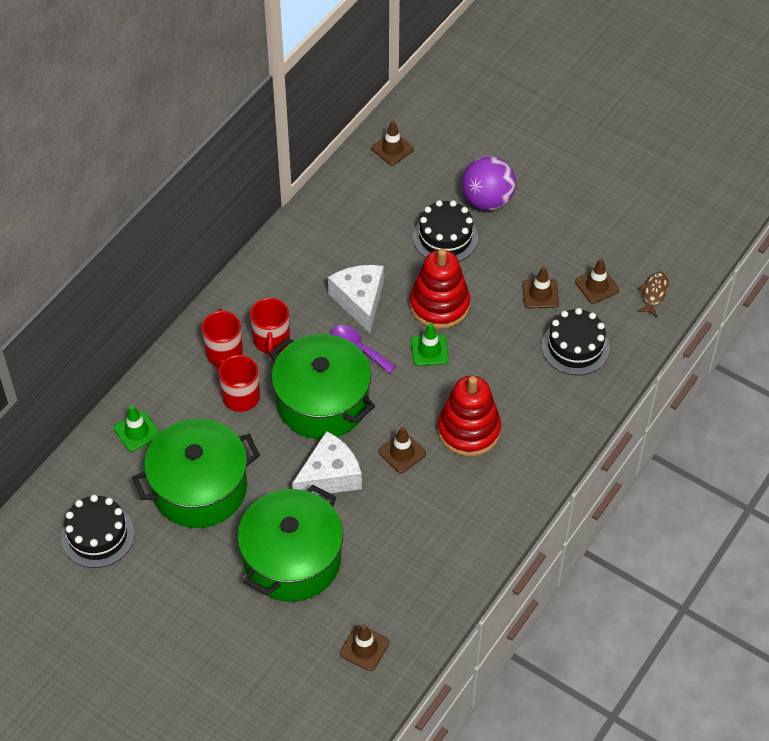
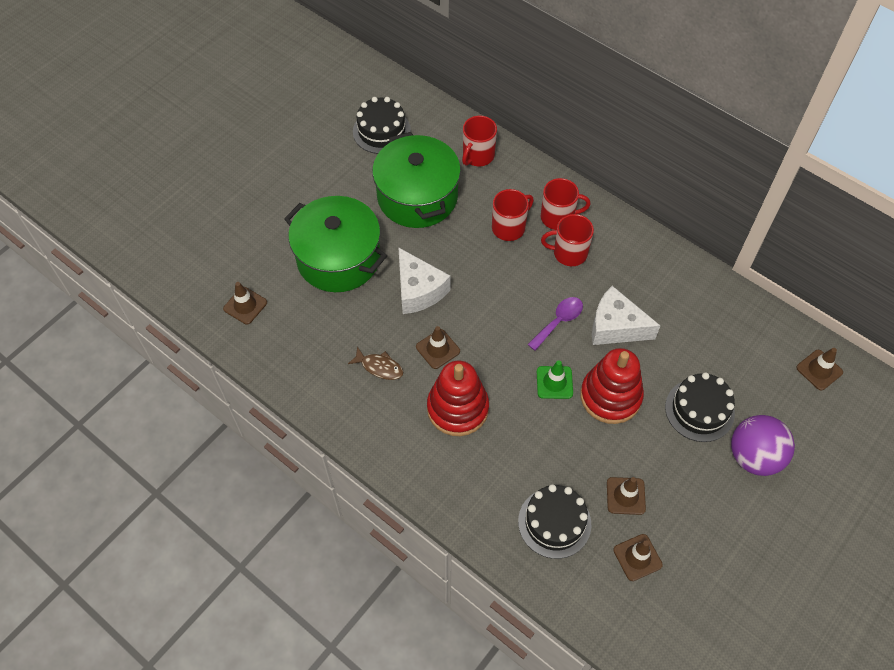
camera: 95 degrees right, 5 degrees up
(137, 431) = (478, 156): green traffic cone -> red mug
(322, 402) = (498, 289): green pot -> none
(360, 301) = (616, 326): white cheese -> white cheese turned 150 degrees counterclockwise
(653, 293) = (627, 620): brown fish -> brown fish (379, 367)

